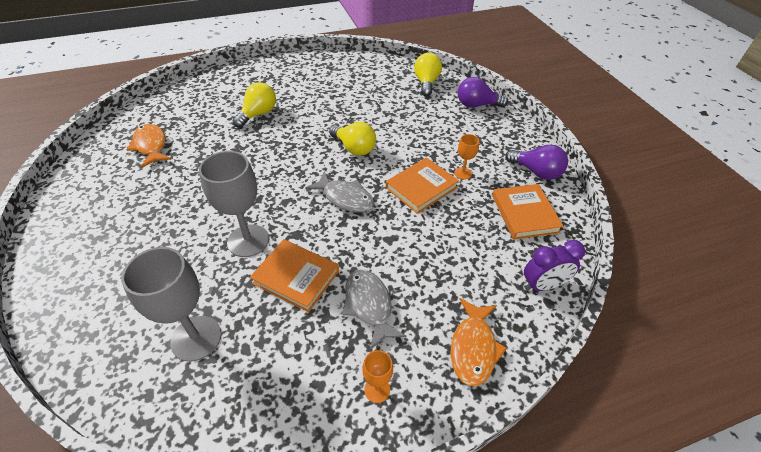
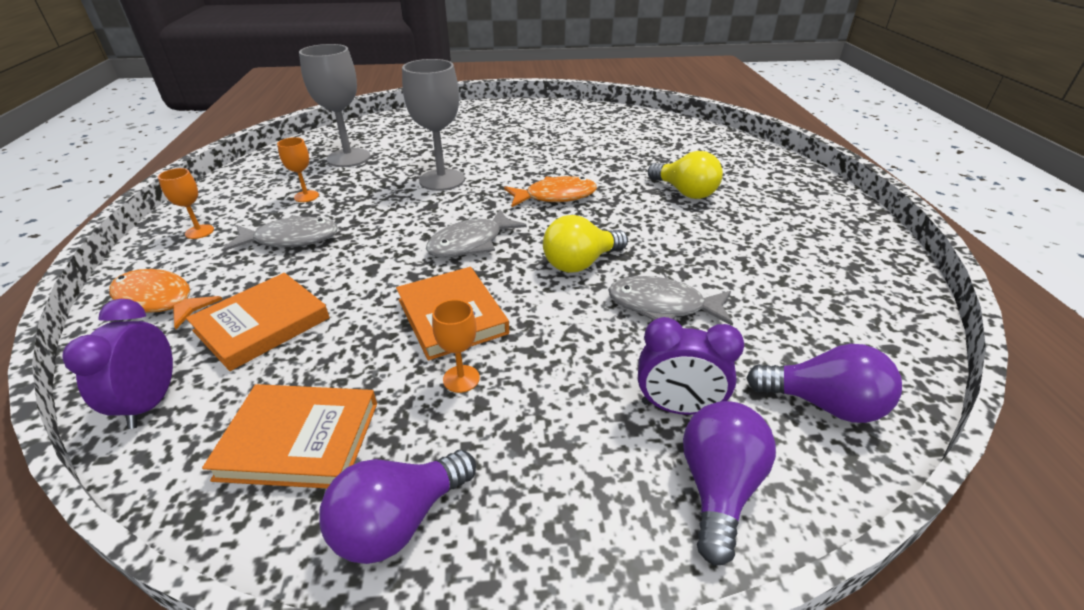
camera: 105 degrees right, 10 degrees down
(151, 146) = (624, 135): orange fish -> orange fish (555, 196)
(293, 333) = (306, 196): none -> orange goblet
(296, 277) = (370, 202): orange book -> orange book (262, 324)
(383, 119) = (662, 306): none -> grey fish
(426, 83) = (823, 404): yellow light bulb -> purple light bulb
(446, 113) = (677, 407): none -> purple clock

